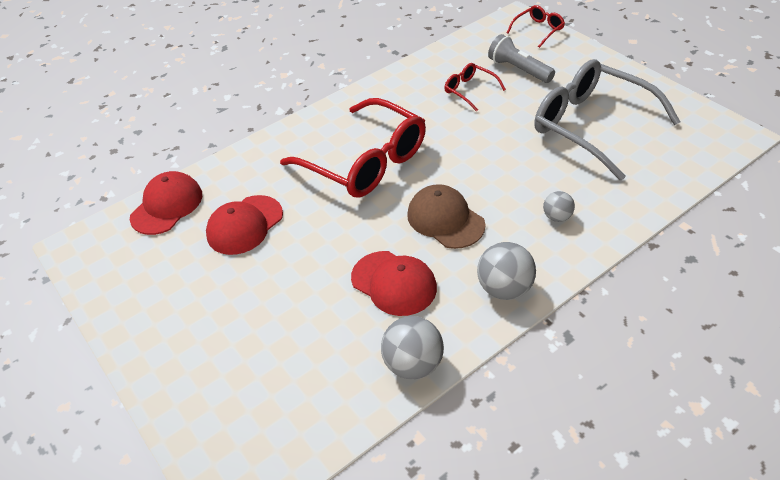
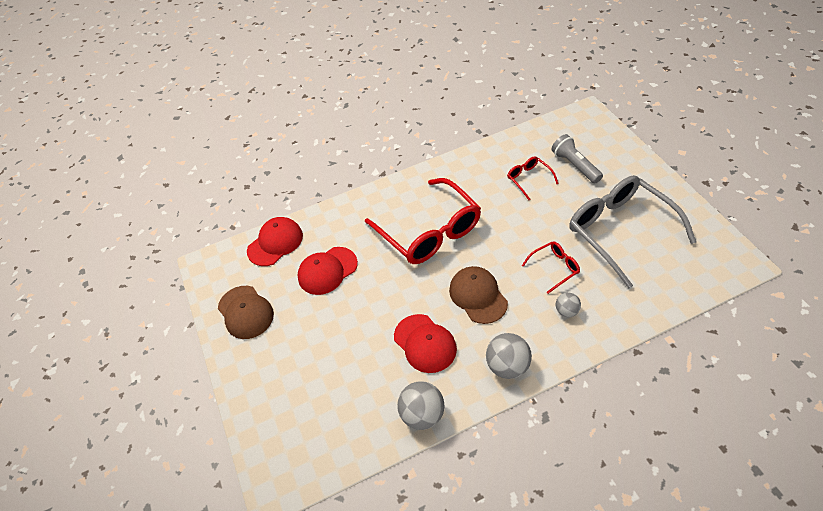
camera: 15 degrees right, 5 degrees up
(143, 291) = (245, 312): none -> brown cap
(538, 30) = (603, 129): red glasses -> red glasses (554, 268)

